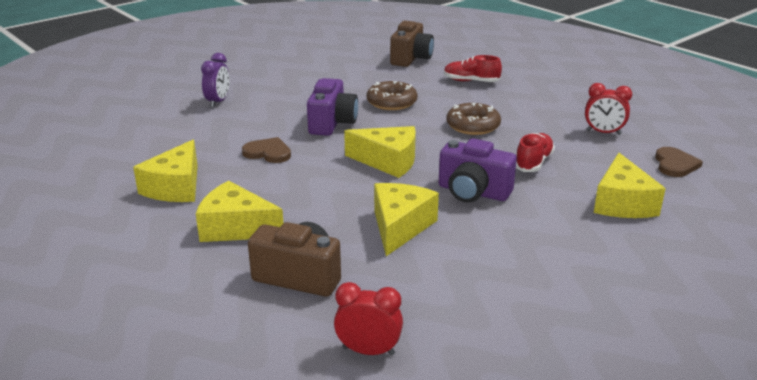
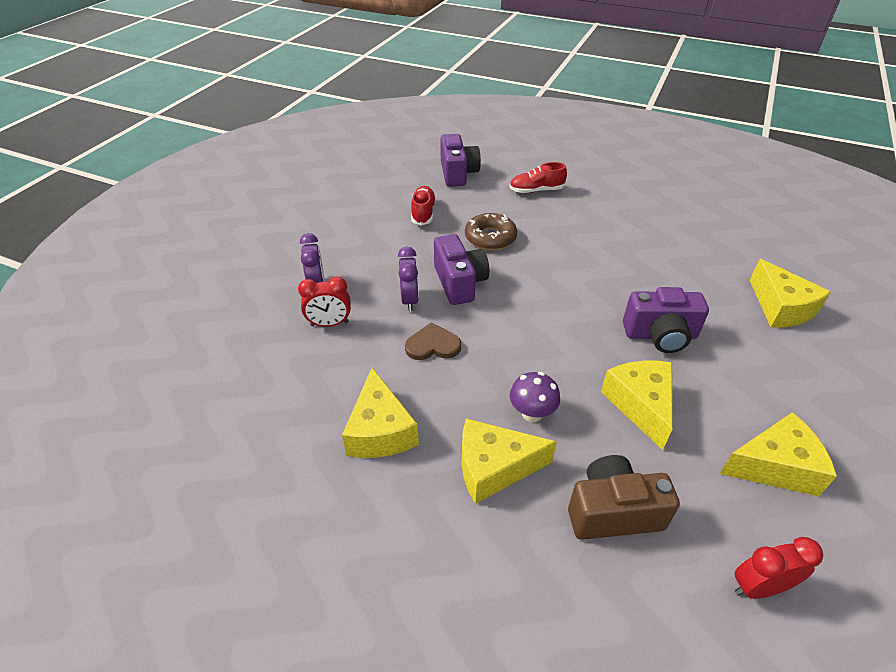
camera: 25 degrees left, 15 degrees up
(280, 124) = (409, 300): none -> purple clock
(301, 208) = (532, 413): none -> purple mushroom
(388, 161) = (555, 319): yellow cheese -> yellow cheese (774, 466)
(411, 58) = (458, 173): brown camera -> purple camera
(473, 126) = (587, 248): brown donut -> none
(533, 162) = (674, 280): red shoe -> red shoe (423, 213)
(603, 132) = (694, 226): red clock -> red clock (329, 324)
(675, 164) = (776, 248): brown heart -> none

